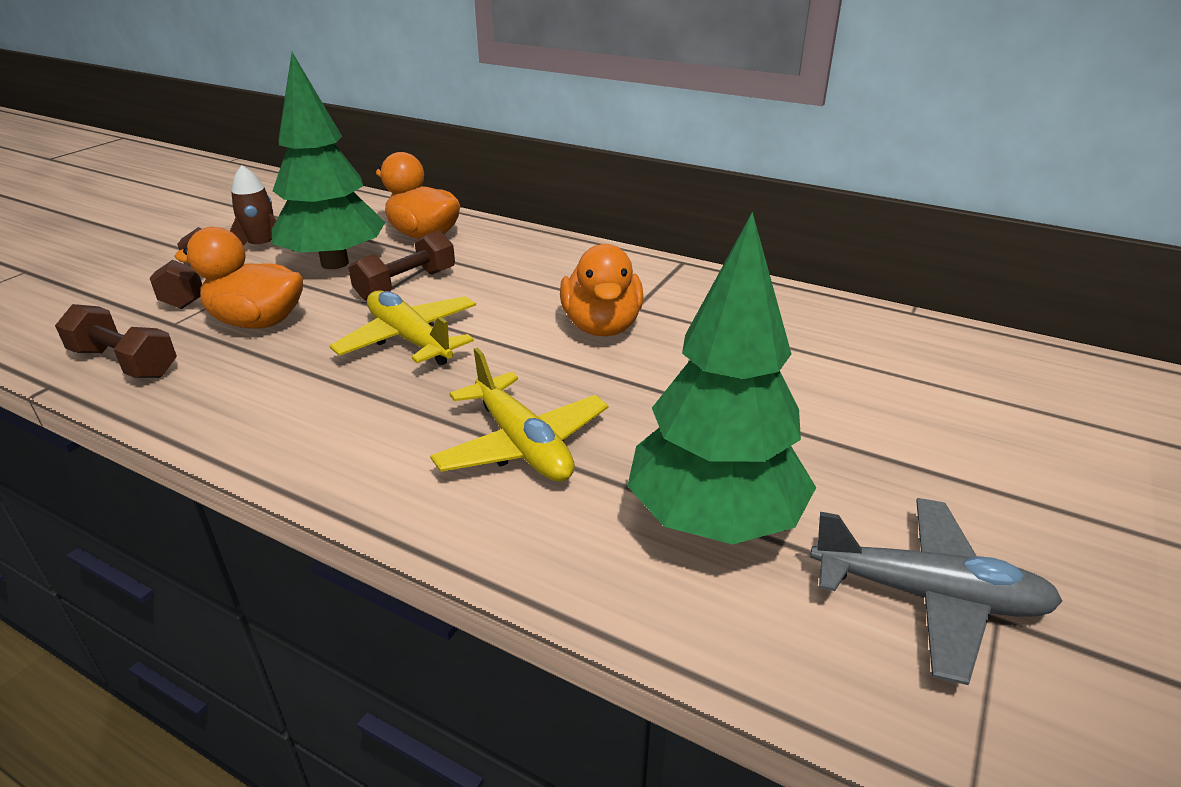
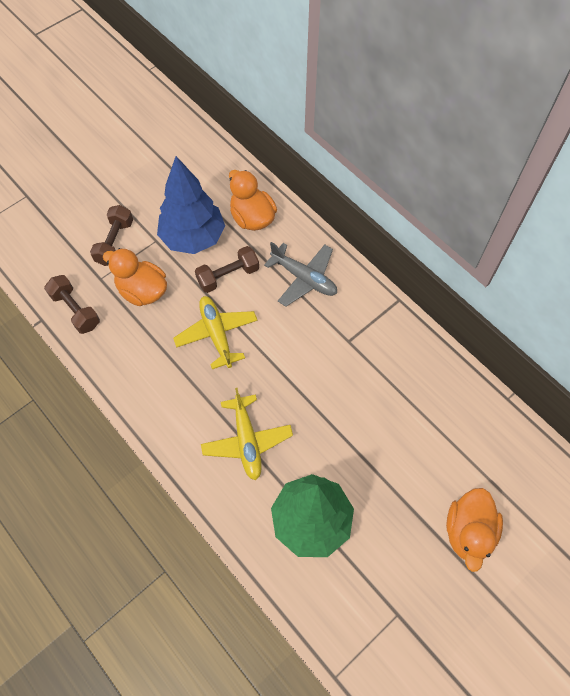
camera: 20 degrees right, 30 degrees up
(263, 247) = (155, 205): brown rocket -> none
(335, 263) = (193, 238): green tree -> blue tree
(601, 326) = (322, 355): orange duck -> orange duck (468, 532)
(928, 596) = (377, 594): grey plane -> grey plane (304, 278)

